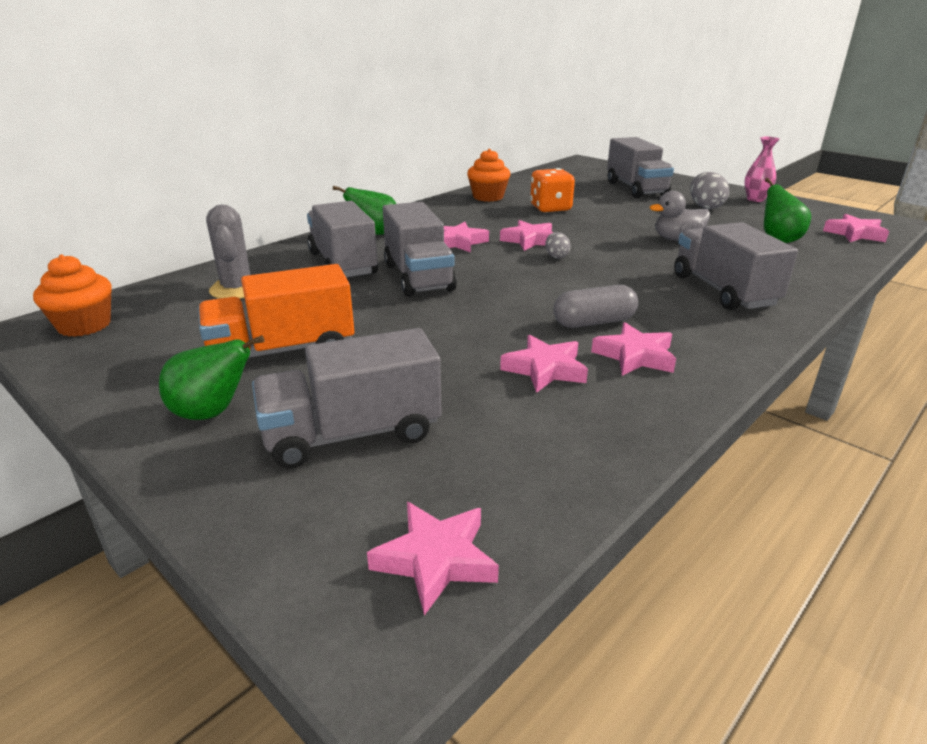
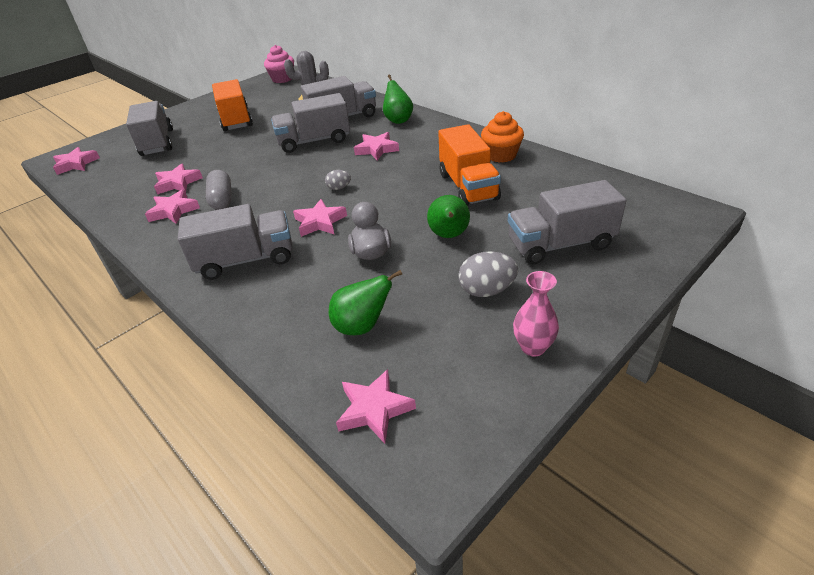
camera: 95 degrees right, 10 degrees up
(84, 325) = (282, 79): orange cupcake -> pink cupcake
(212, 413) = (191, 116): green pear -> green pear (449, 236)
(529, 240) = (377, 177): pink star -> pink star (320, 222)
(550, 208) = (468, 186): orange dice -> orange truck

